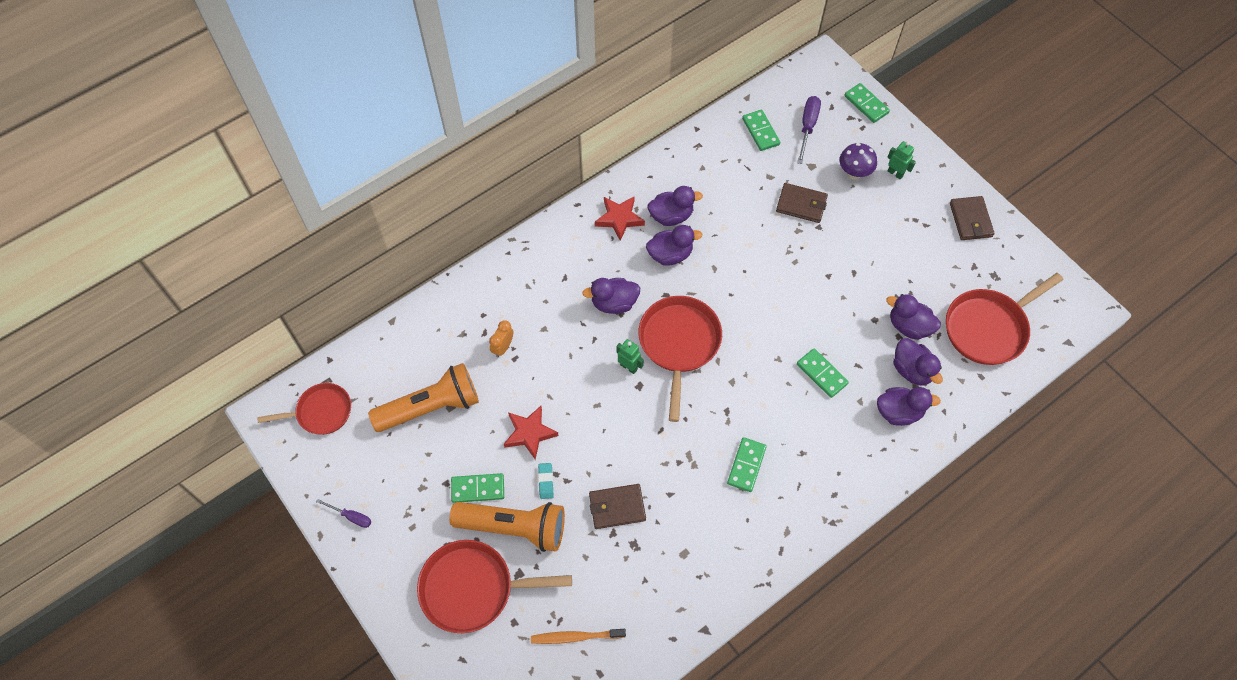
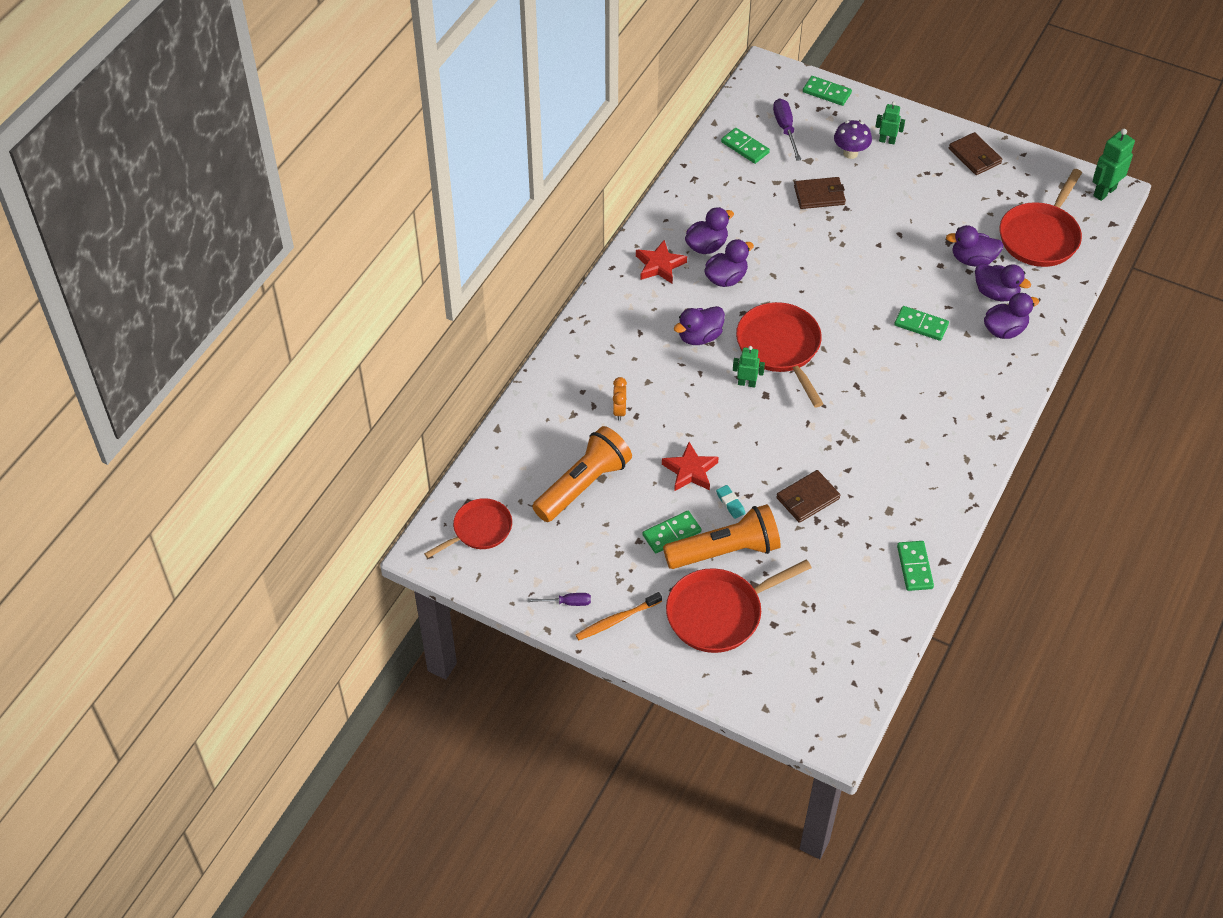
camera: 25 degrees left, 10 degrees down
(575, 637) = (835, 612): orange toothbrush -> orange toothbrush (616, 620)
(746, 465) = (900, 421): green domino -> green domino (914, 567)
(1078, 305) = (1104, 192): none -> green robot

